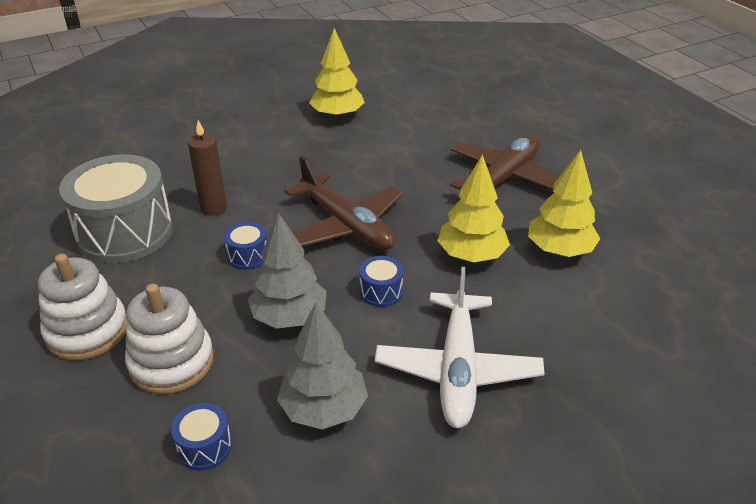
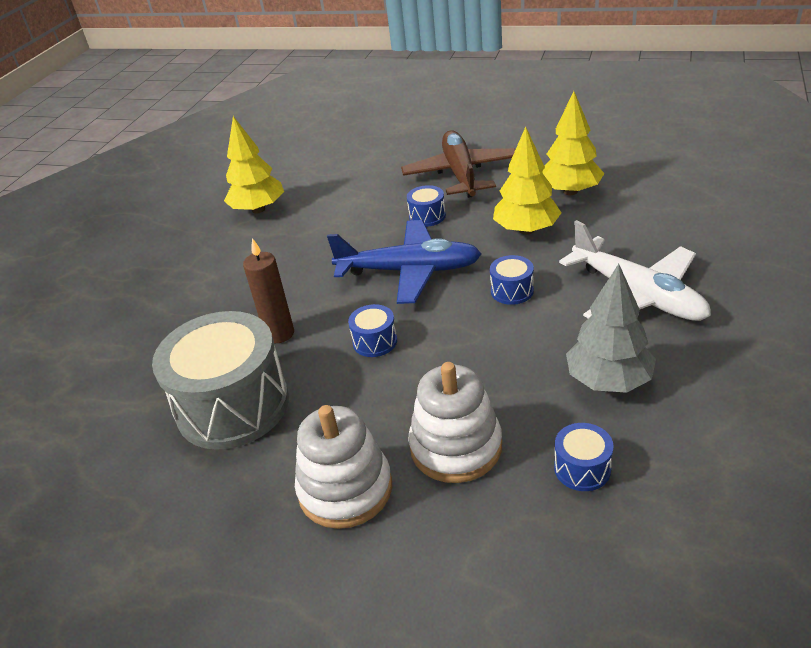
camera: 40 degrees left, 0 degrees up
(289, 317) = (482, 352): grey tree -> none
(346, 225) = (409, 271): brown plane -> blue plane
(425, 194) = (427, 216): none -> blue drum

